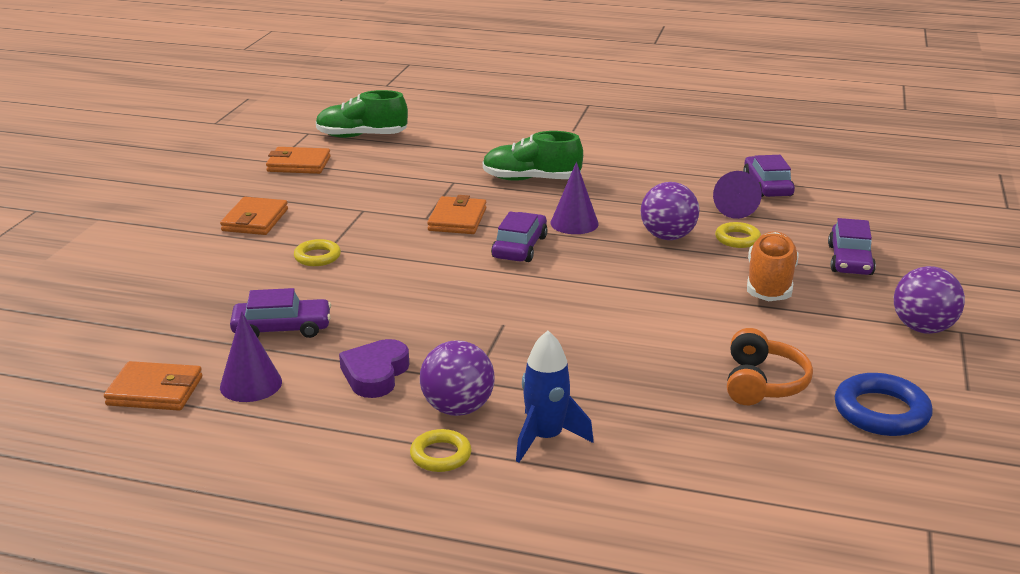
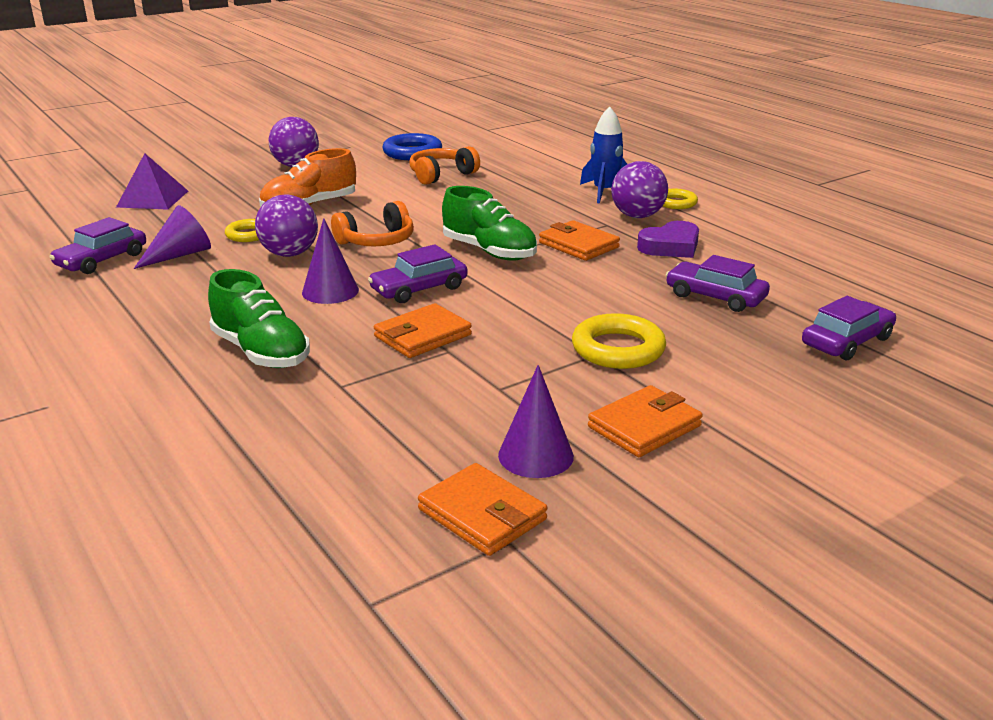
camera: 140 degrees left, 0 degrees up
(155, 391) = (855, 287): orange wallet -> orange wallet (578, 245)
(251, 384) = (772, 269): purple cone -> purple cone (535, 455)
(317, 257) = (618, 349): yellow ring -> yellow ring, size x1.62
(361, 136) = (305, 541): green shoe -> green shoe (489, 251)
(633, 273) = (377, 241): none -> orange headphones
(850, 260) = (223, 200): purple car -> purple car (846, 341)
(900, 238) = (153, 199): none -> purple pyramid

